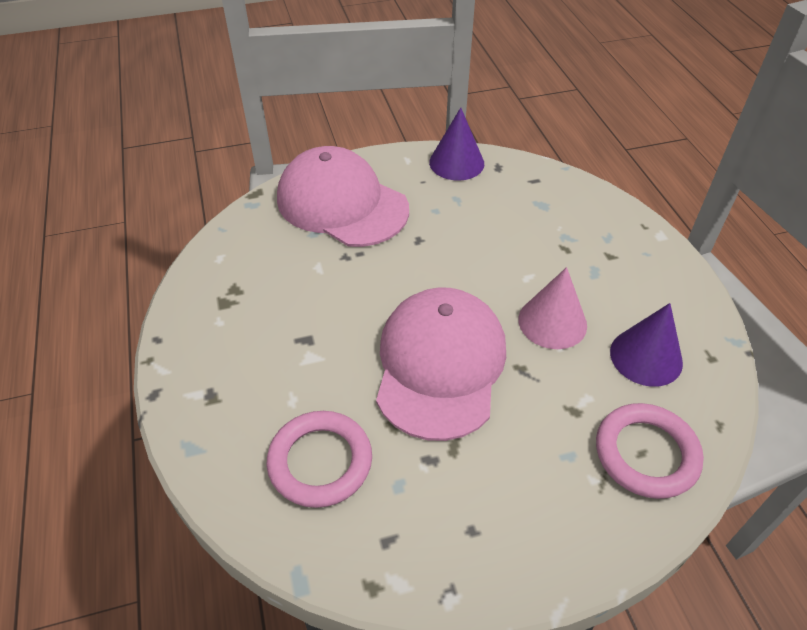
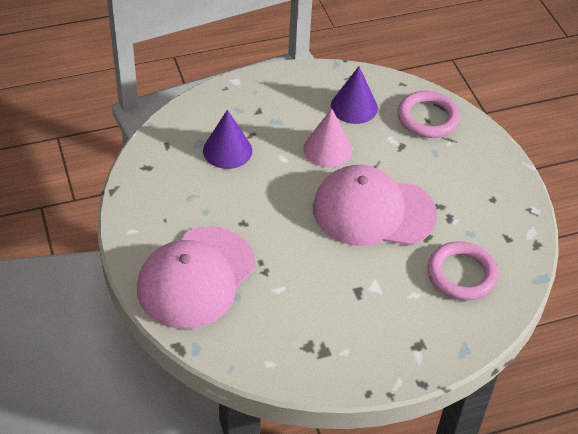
camera: 95 degrees left, 0 degrees up
(456, 162) = (139, 195): purple cone -> purple cone (227, 150)

